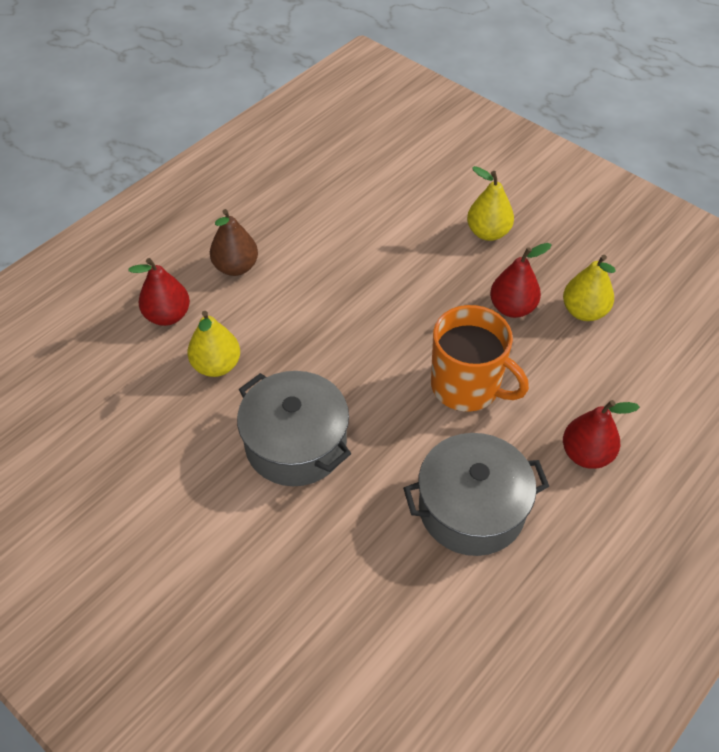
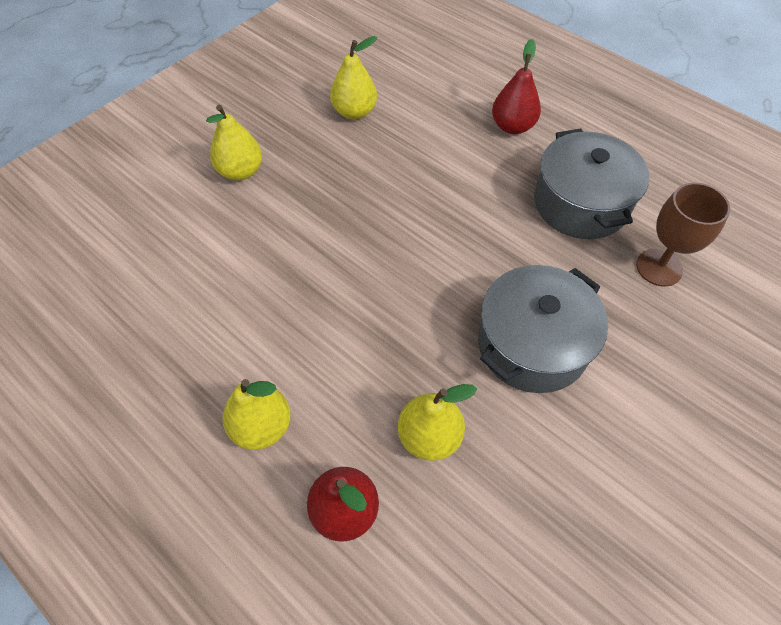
camera: 90 degrees left, 5 degrees up
(236, 267) = (262, 426): brown pear -> yellow pear
(384, 571) = (659, 267): none -> brown goblet
(467, 386) = (446, 199): orange mug -> none
(512, 308) = (348, 160): red pear -> none

